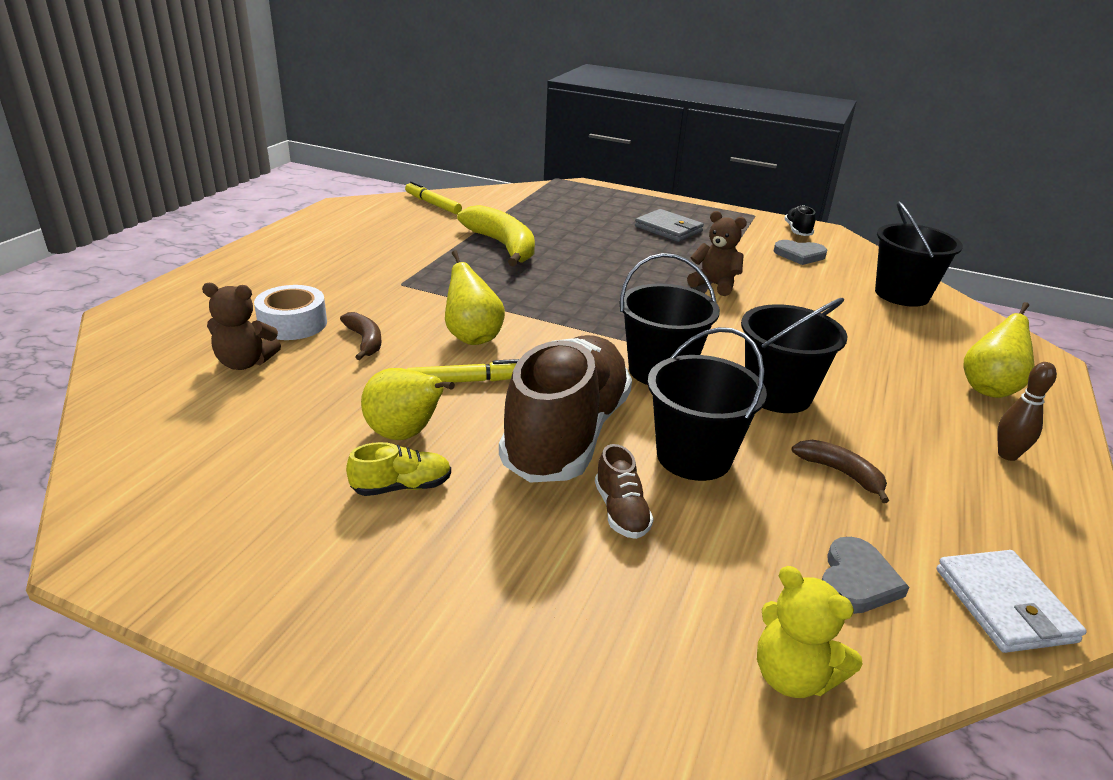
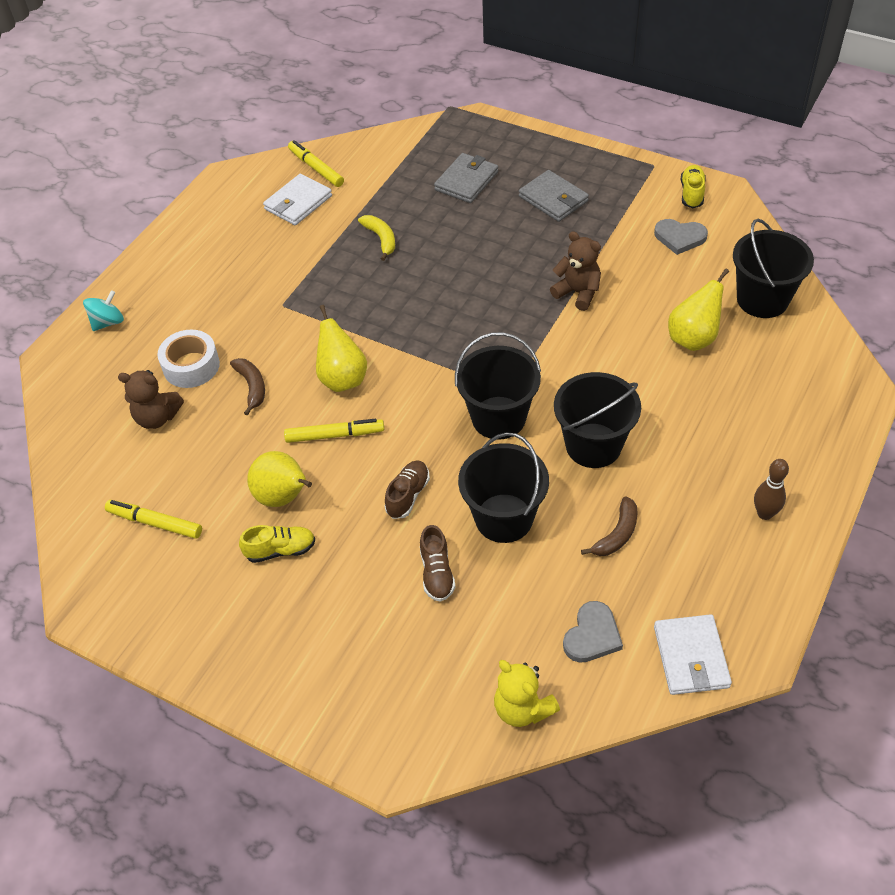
camera: 10 degrees right, 20 degrees up
(198, 290) = (108, 322): none -> turquoise spinning top
(227, 458) = (155, 523): none -> yellow marker
(415, 222) = (298, 202): none -> white wallet
(503, 246) = (381, 239): yellow banana -> yellow banana, size x0.52
(566, 434) = (408, 495): brown shoe -> brown shoe, size x0.40
(581, 216) = (466, 181): none -> grey wallet
(797, 231) = (692, 193): black shoe -> yellow shoe
(841, 473) = (617, 534): brown banana -> brown banana turned 75 degrees clockwise
(989, 388) = (787, 434): yellow pear -> yellow pear (693, 338)

